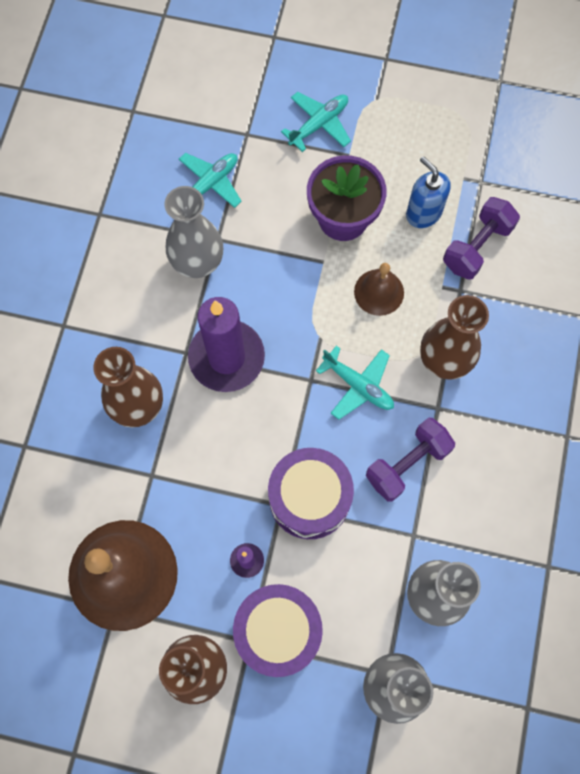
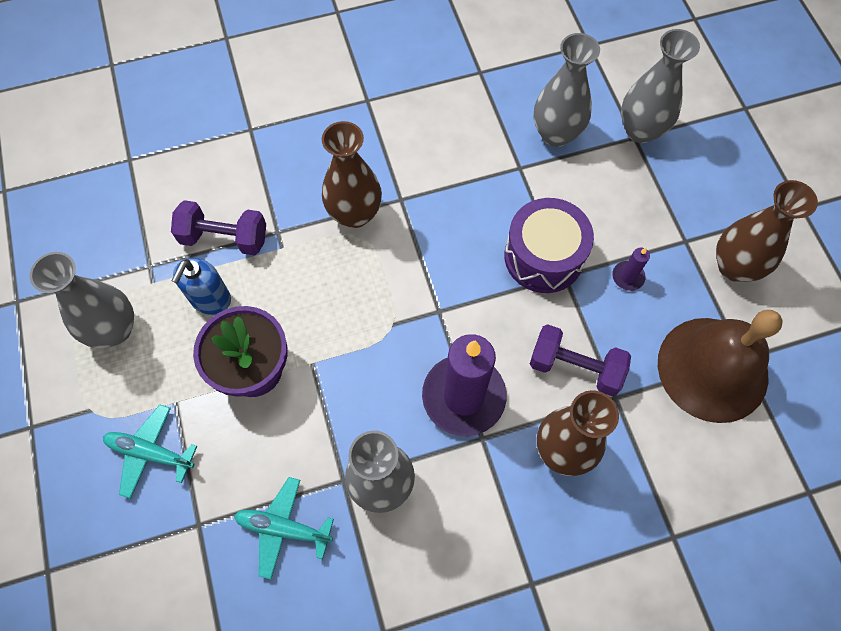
camera: 120 degrees left, 5 degrees down
(278, 631) = (662, 224): purple drum -> none
(358, 385) = (419, 269): turquoise plane -> none
(379, 292) = (317, 297): brown bell -> none
(407, 464) = (464, 199): purple dumbbell -> purple dumbbell (575, 367)
(435, 137) = (114, 330): none -> grey vase

